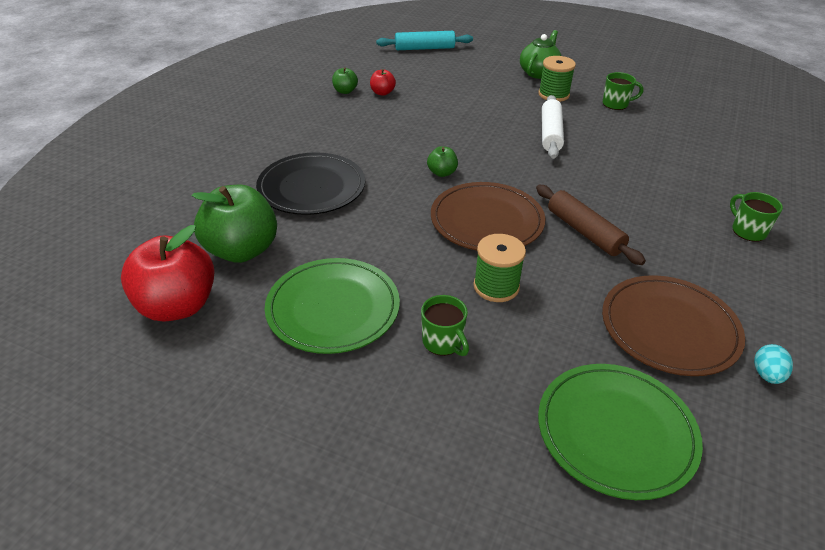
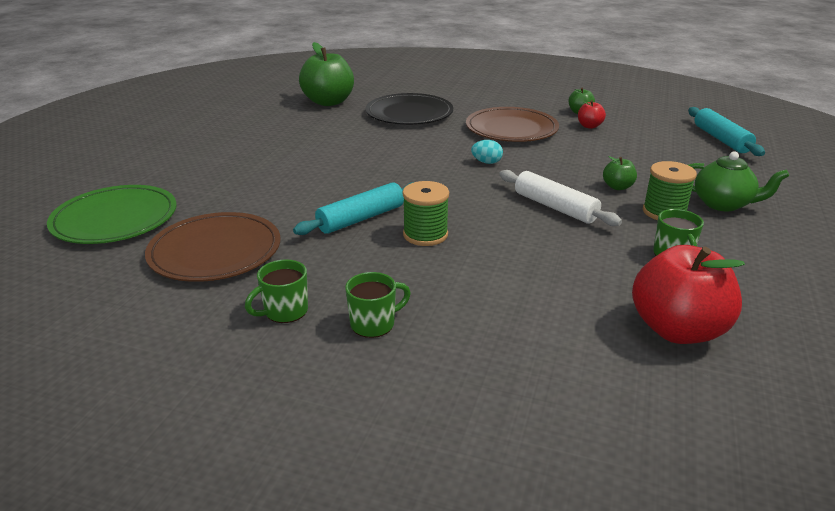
camera: 85 degrees right, 10 degrees down
(177, 306) = (275, 94): red apple -> red apple (677, 330)
(333, 308) = (266, 129): green plate -> none
(442, 173) = (447, 155): green apple -> green apple (617, 187)
(443, 342) = (224, 162): green mug -> green mug (284, 311)
(487, 220) = (374, 175): brown plate -> brown plate (511, 129)
(496, 286) = (282, 179): green spool -> green spool (425, 235)
(550, 134) = (555, 207): white rolling pin -> white rolling pin turned 45 degrees clockwise
(584, 232) = (361, 218): brown rolling pin -> turquoise rolling pin
(767, 375) = (139, 295): turquoise egg -> turquoise egg (486, 162)

